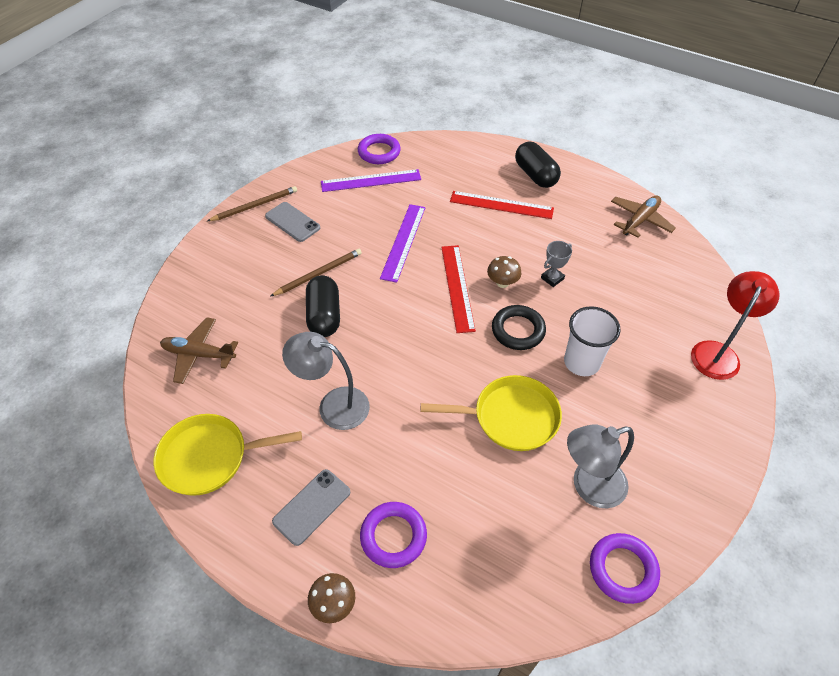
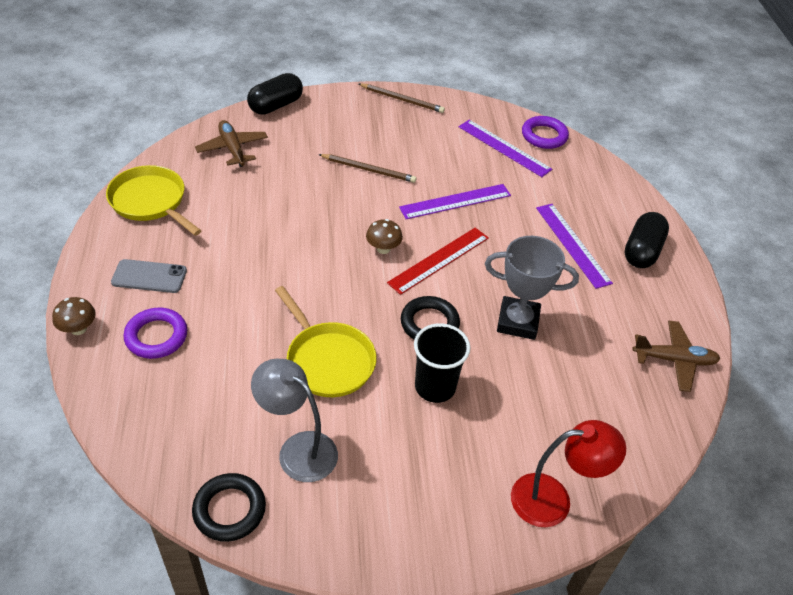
camera: 50 degrees right, 5 degrees down
(292, 222) = (407, 128): grey phone -> none
(324, 316) = (329, 194): black capsule -> black capsule (276, 105)
(333, 405) = (248, 243): grey lamp -> none
(501, 205) = (572, 244): red ruler -> purple ruler
(502, 283) = (475, 288): brown mushroom -> brown mushroom (383, 249)
(552, 278) = (518, 322): grey trophy -> grey trophy, size x1.97
(581, 362) = (435, 387): white cup -> black cup
(622, 569) = (229, 510): purple ring -> black ring

